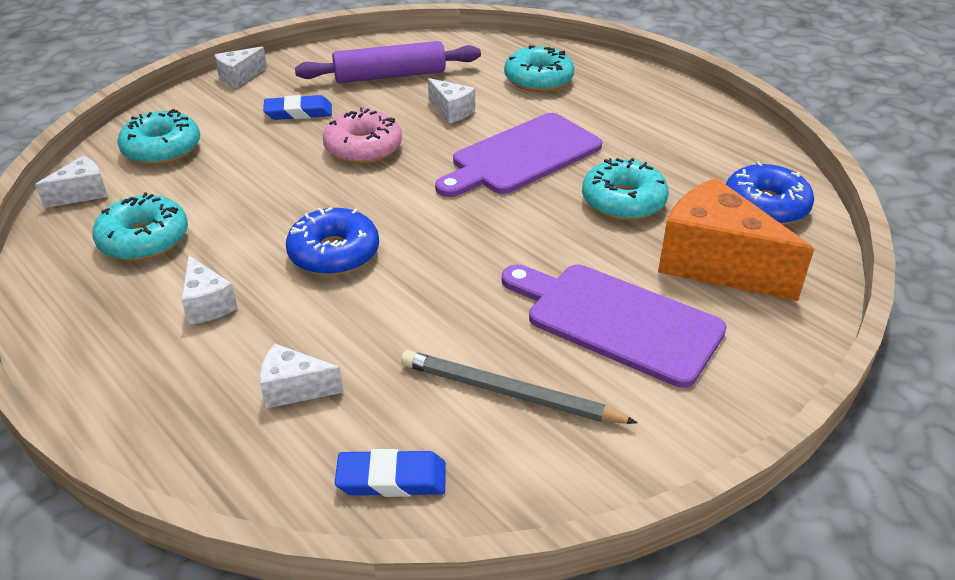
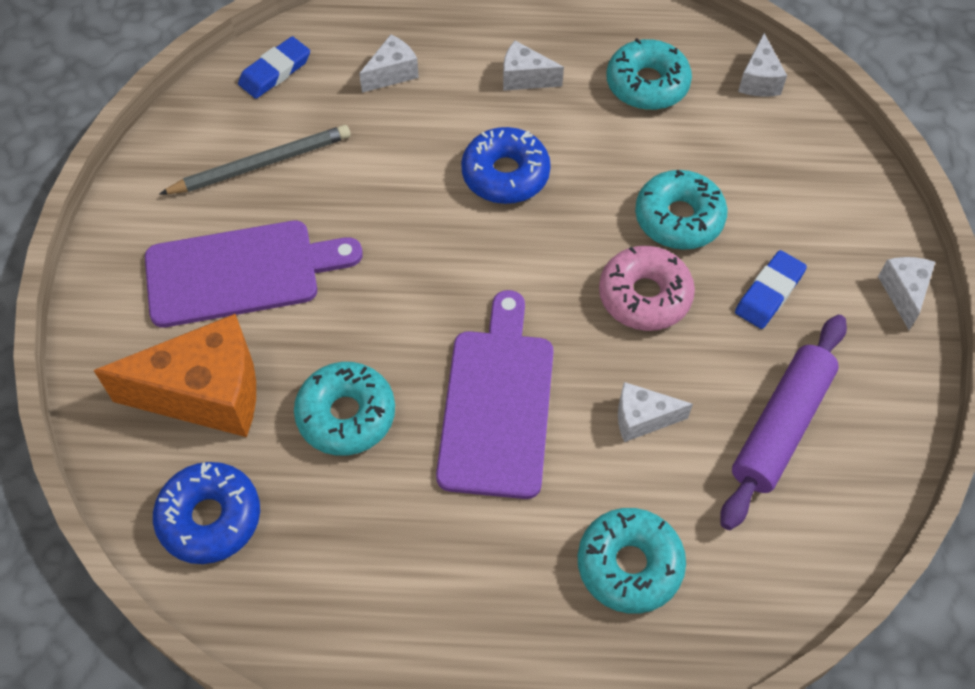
camera: 135 degrees right, 20 degrees up
(162, 149) = (791, 159): turquoise donut -> turquoise donut (679, 218)

